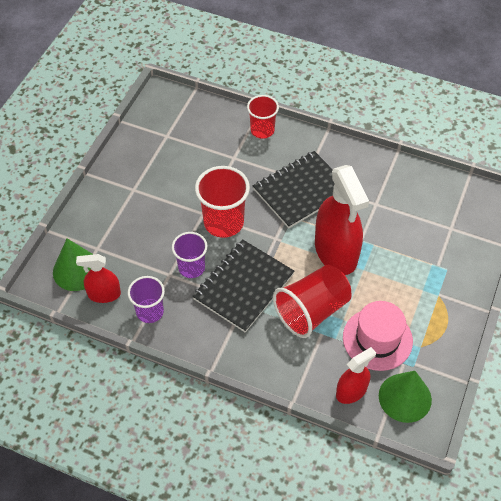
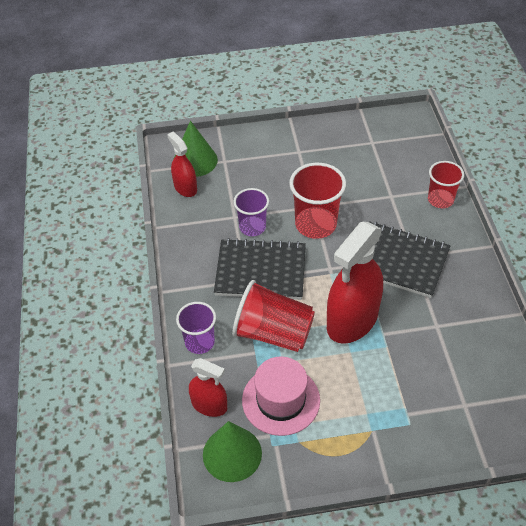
camera: 60 degrees right, 5 degrees down
(150, 312) = (189, 223): purple cup -> purple cup (199, 342)

